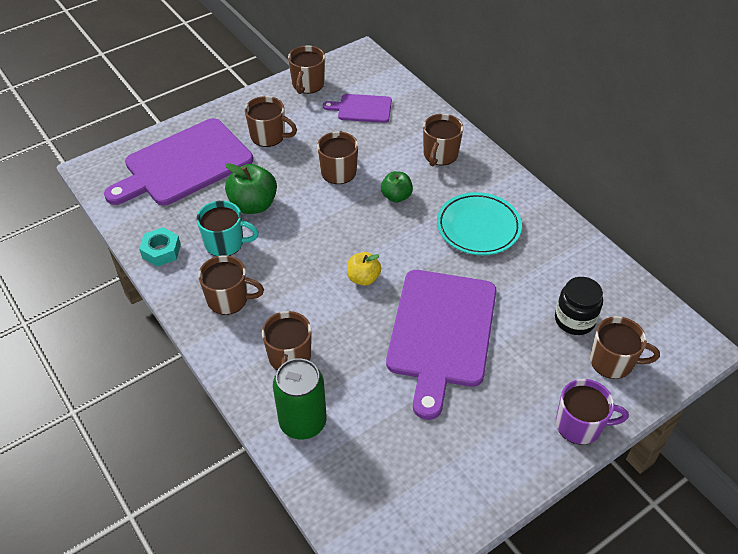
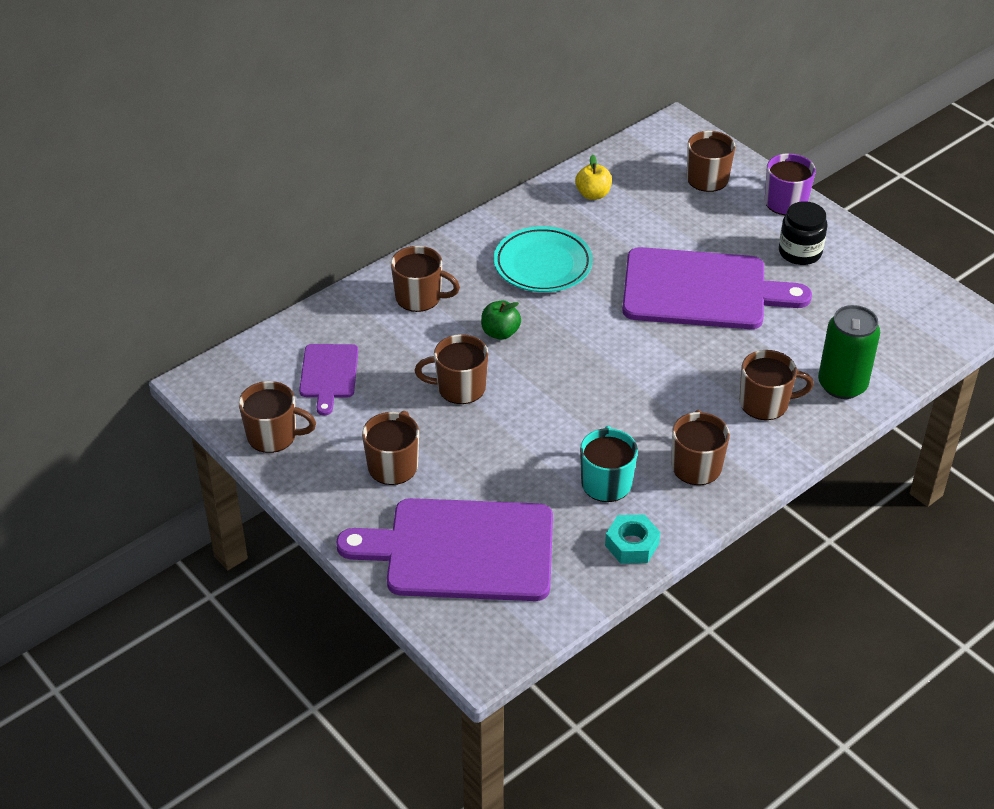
camera: 95 degrees left, 5 degrees down
(184, 164) = (462, 550): purple cutting board -> purple cutting board turned 135 degrees clockwise
(253, 205) = (533, 464): green apple -> none
(363, 278) = (638, 353): yellow apple -> yellow apple (593, 194)
(574, 320) = (661, 199): black jar -> black jar (800, 252)

